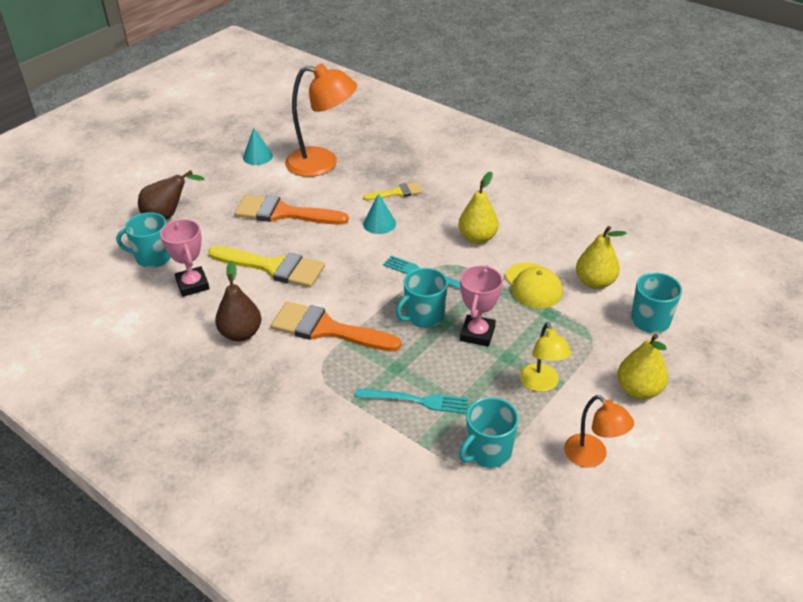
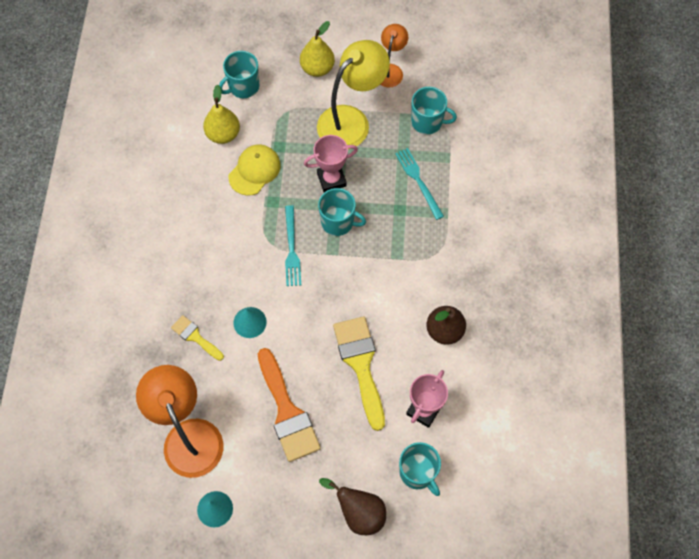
camera: 125 degrees left, 25 degrees up
(327, 329) = (397, 276): orange brush -> none
(477, 238) = (220, 237): yellow pear -> none
(541, 384) = (351, 120): yellow lamp -> yellow lamp, size x1.79

